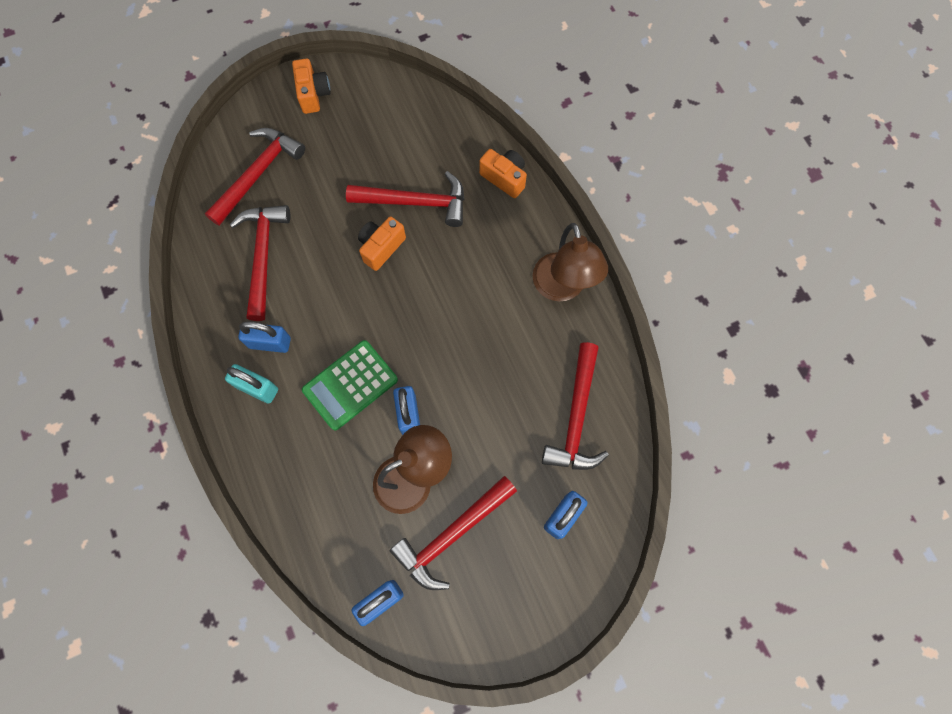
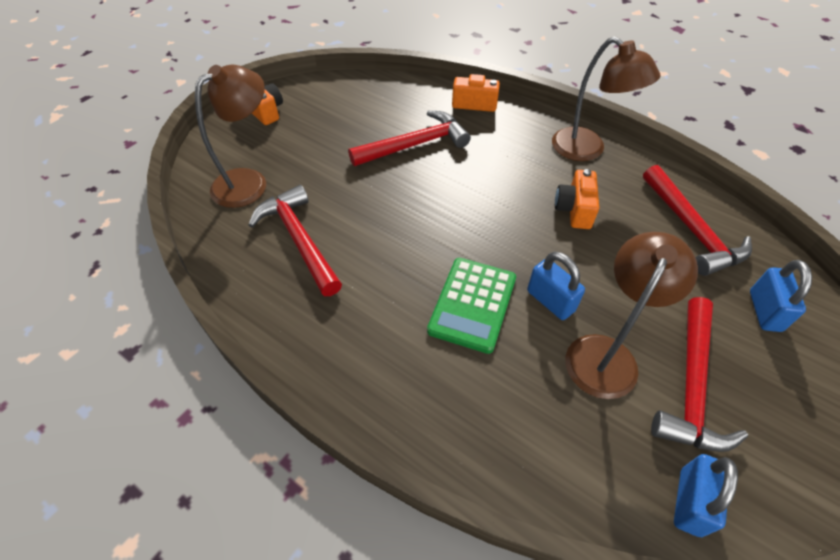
camera: 30 degrees left, 20 degrees down
(257, 174) = (249, 182): red hammer -> brown lamp
(257, 388) = (376, 356): turquoise padlock -> none
(270, 342) = (359, 308): blue padlock -> none
(381, 247) = (411, 186): orange camera -> orange camera (574, 210)

